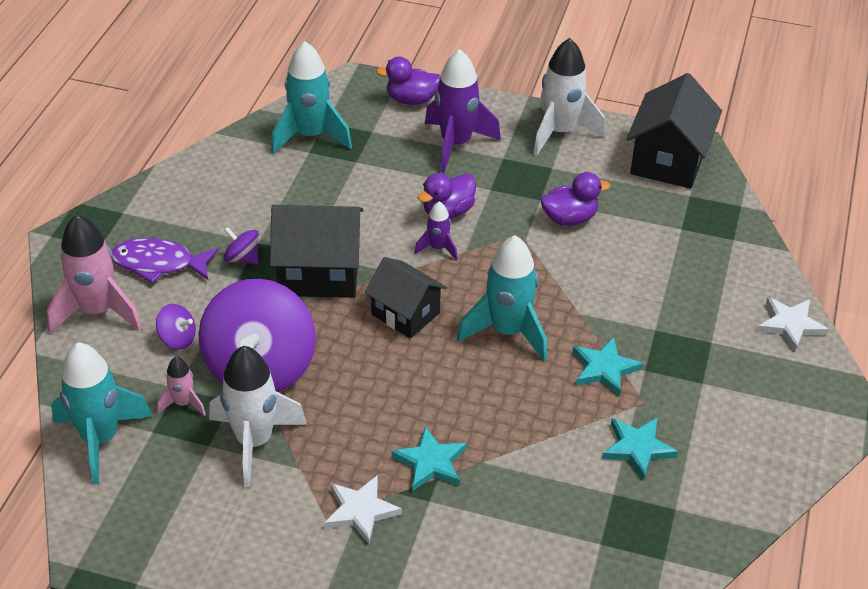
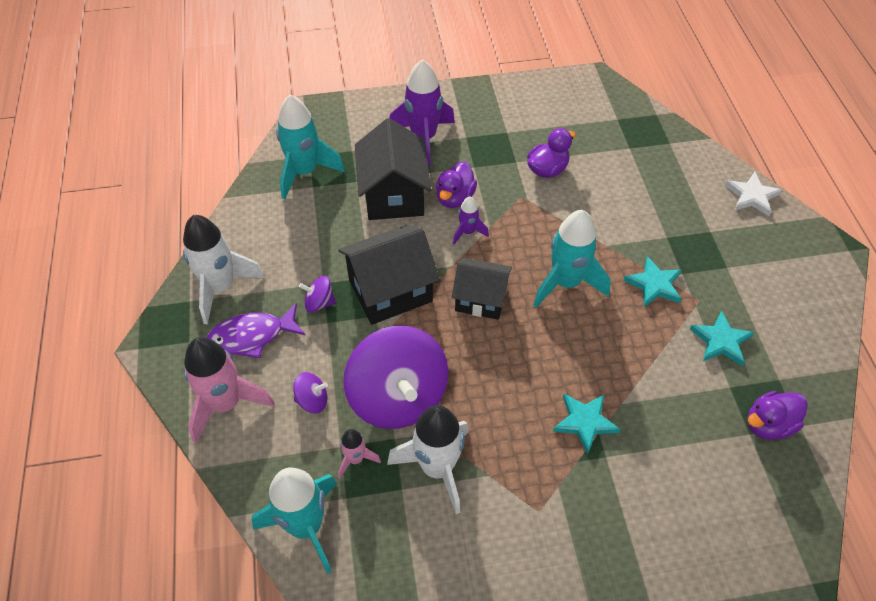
camera: 25 degrees left, 10 degrees up
(360, 511) = (561, 491): white star -> none
(411, 100) = (365, 112): purple duck -> purple duck (768, 425)
(560, 132) = (493, 101): white rocket -> white rocket (221, 288)
(668, 160) = (584, 96): black house -> black house (394, 195)

